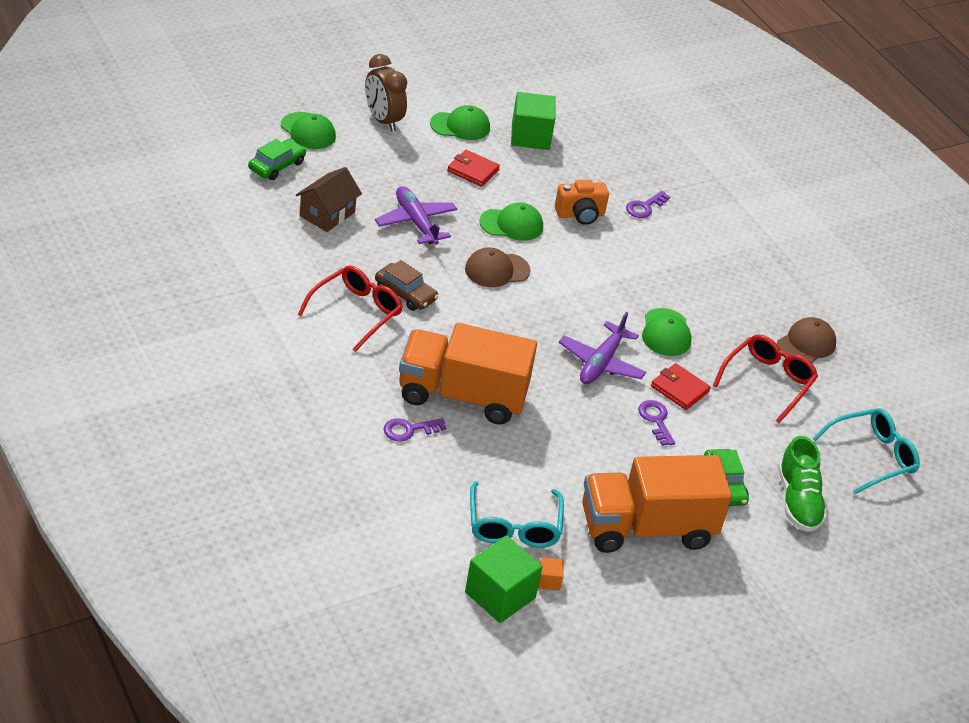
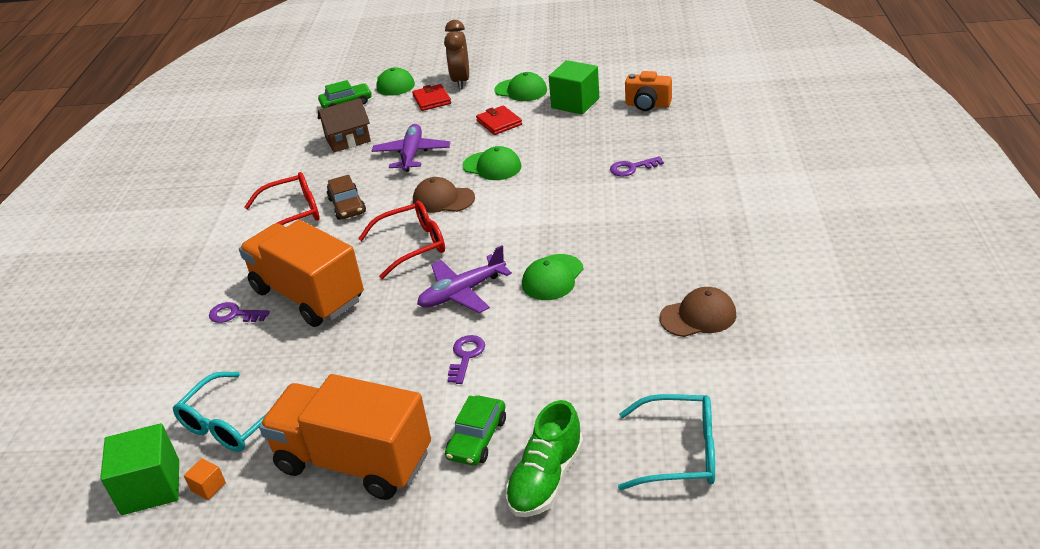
camera: 40 degrees right, 5 degrees down
(580, 215) = (563, 166): orange camera -> orange camera (647, 105)
(679, 389) = (518, 332): red wallet -> red wallet (432, 100)
(768, 381) = (621, 344): red glasses -> red glasses (412, 245)

